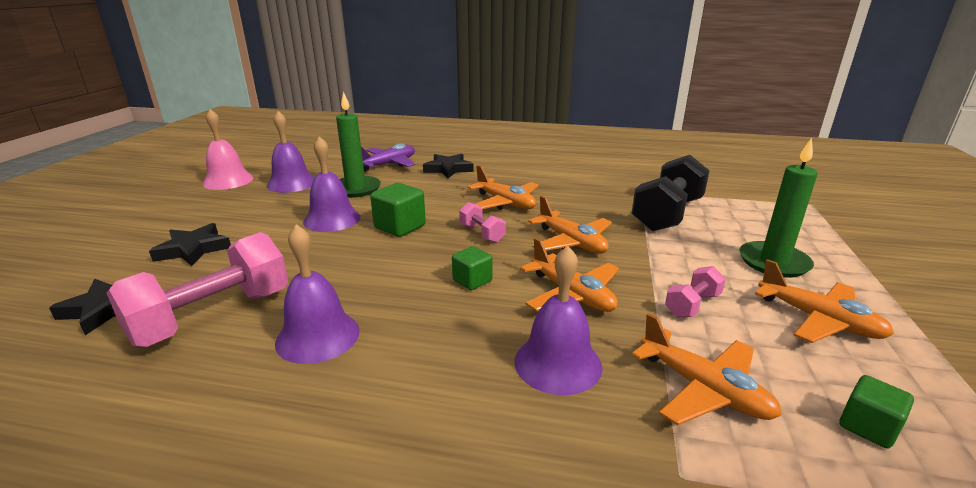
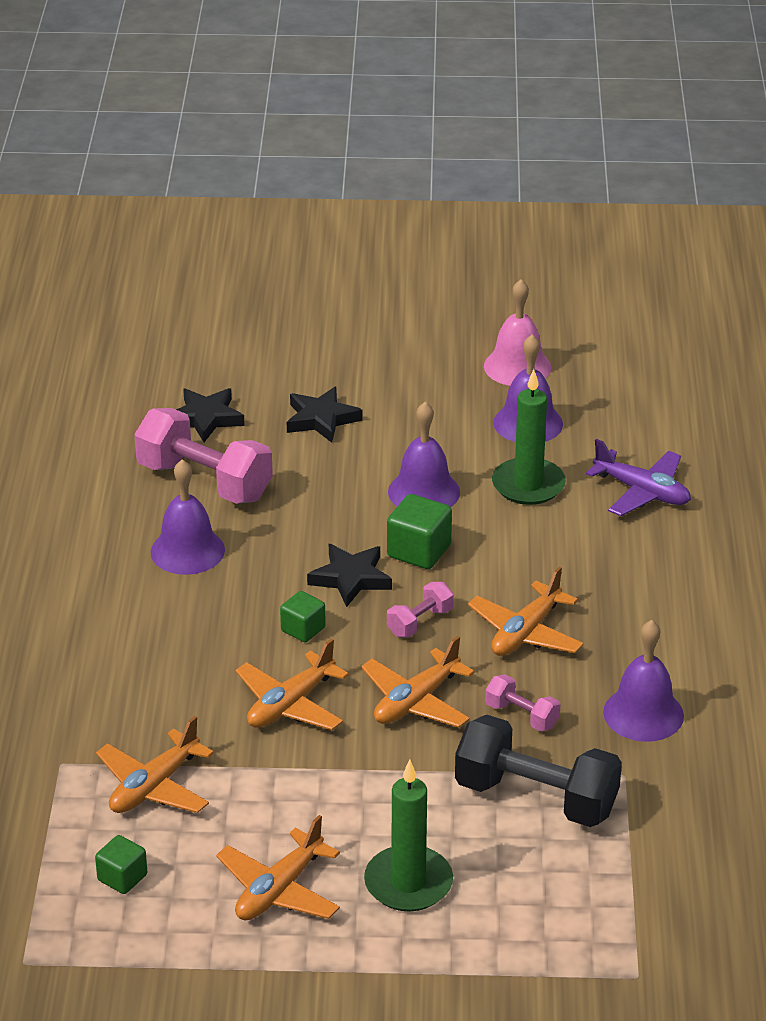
camera: 80 degrees right, 10 degrees up
(448, 169) = (645, 557): black star -> black star (351, 578)
(557, 363) = (174, 698): purple bell -> purple bell (643, 713)
(692, 305) = (289, 795): pink dumbbell -> pink dumbbell (522, 716)

